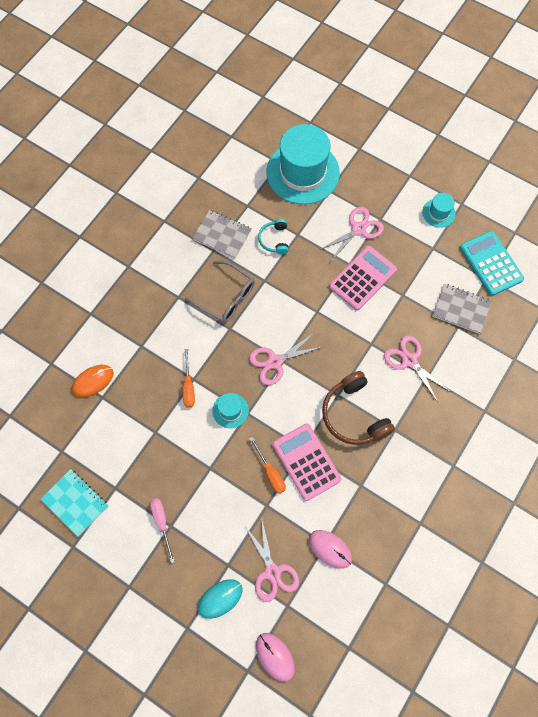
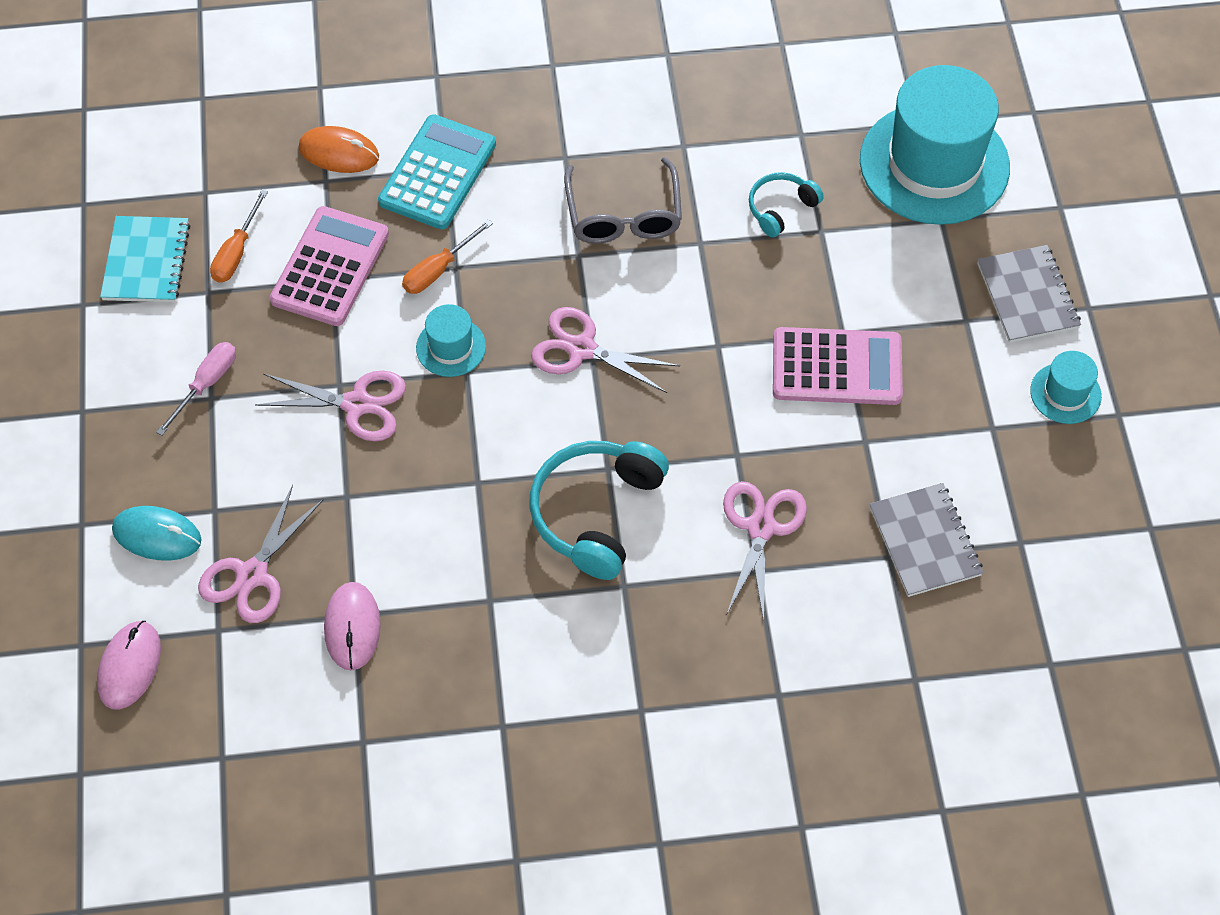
camera: 50 degrees right, 10 degrees down
(222, 235) = (719, 139): grey notebook -> grey notebook (1027, 296)
(270, 472) = (402, 466): orange screwdriver -> orange screwdriver (236, 252)
(306, 462) = (461, 501): pink calculator -> pink calculator (330, 267)
(354, 415) = (596, 513): brown headphones -> turquoise headphones
(358, 229) = (916, 304): pink scissors -> pink scissors (357, 404)
(491, 263) = (1054, 530): turquoise calculator -> turquoise calculator (437, 173)

